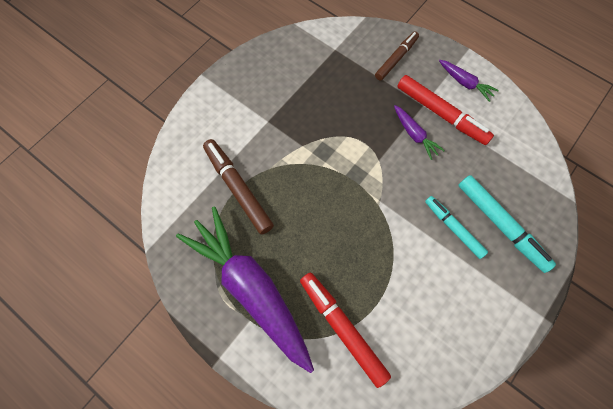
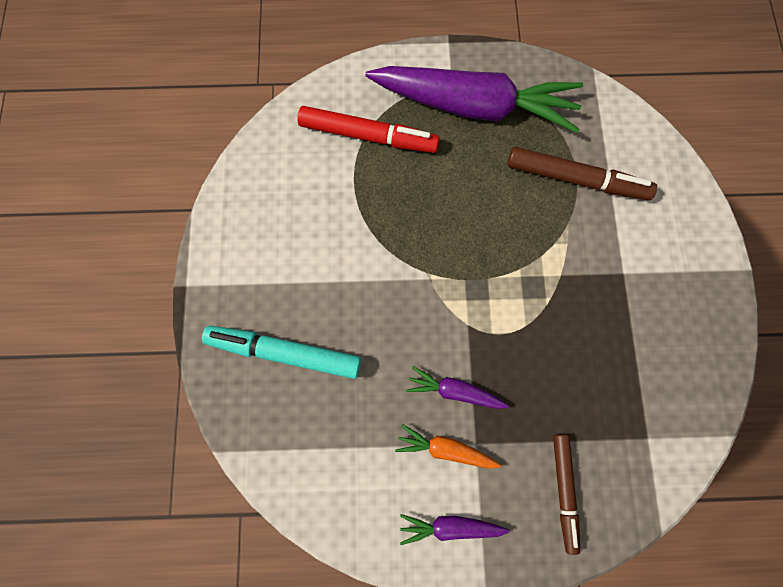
camera: 140 degrees right, 5 degrees up
(441, 114) = (445, 449): red marker -> orange carrot
(453, 228) = (332, 308): turquoise marker -> none

